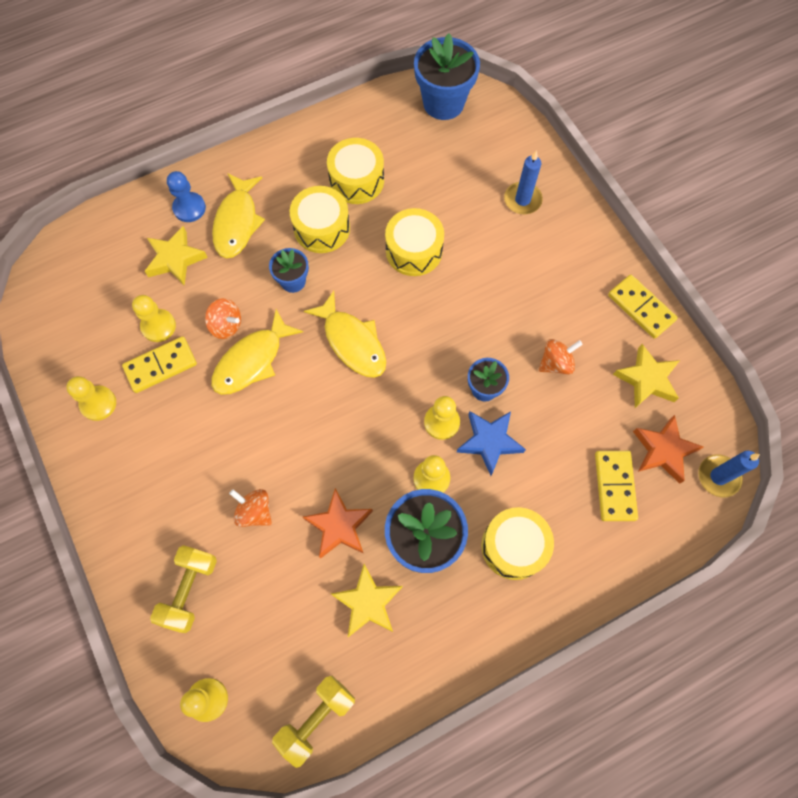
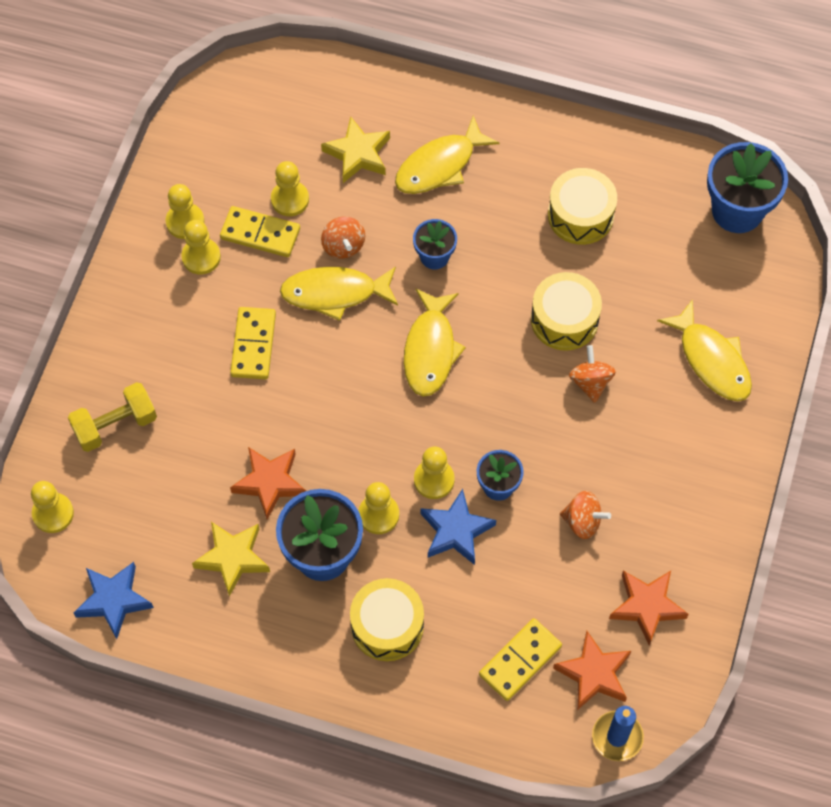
camera: 45 degrees right, 5 degrees down
(134, 417) = (201, 257): none -> yellow pawn
(189, 208) = (412, 119): blue pawn -> none
(254, 511) = (218, 412): orange spinning top -> orange spinning top (590, 382)
(316, 718) = (113, 600): yellow dumbbell -> blue star
(322, 228) = (505, 232): yellow drum -> none
(522, 200) = (711, 360): blue candle -> yellow fish
(641, 308) = (711, 545): yellow domino -> yellow domino (253, 345)
(647, 379) = (647, 606): yellow star -> orange star

